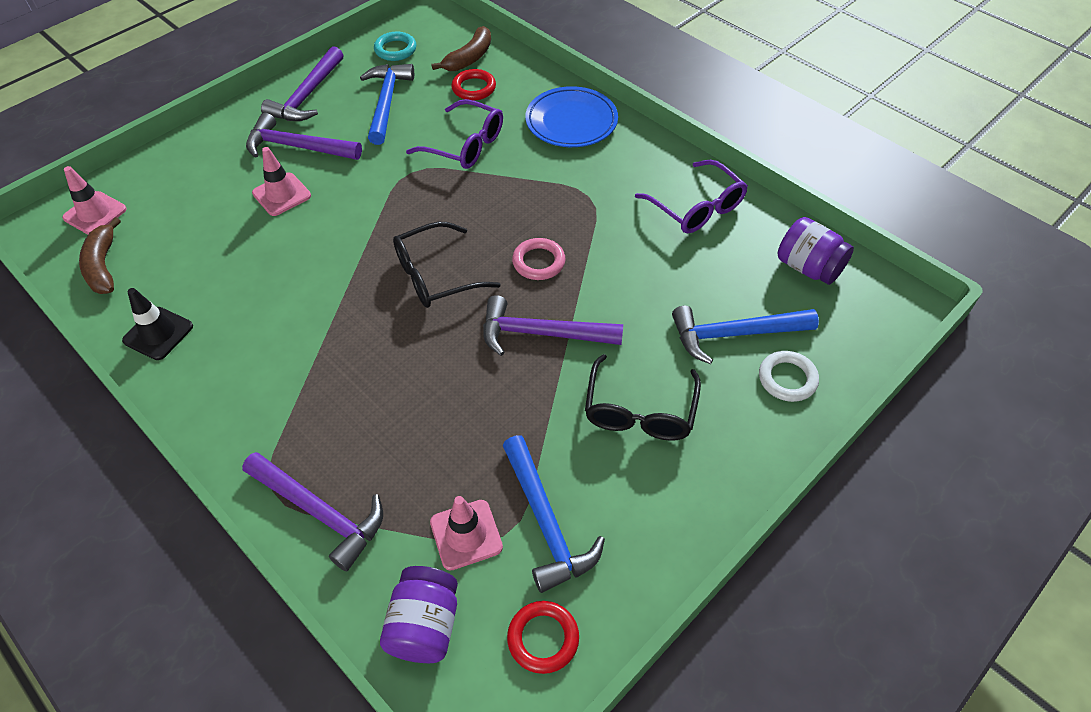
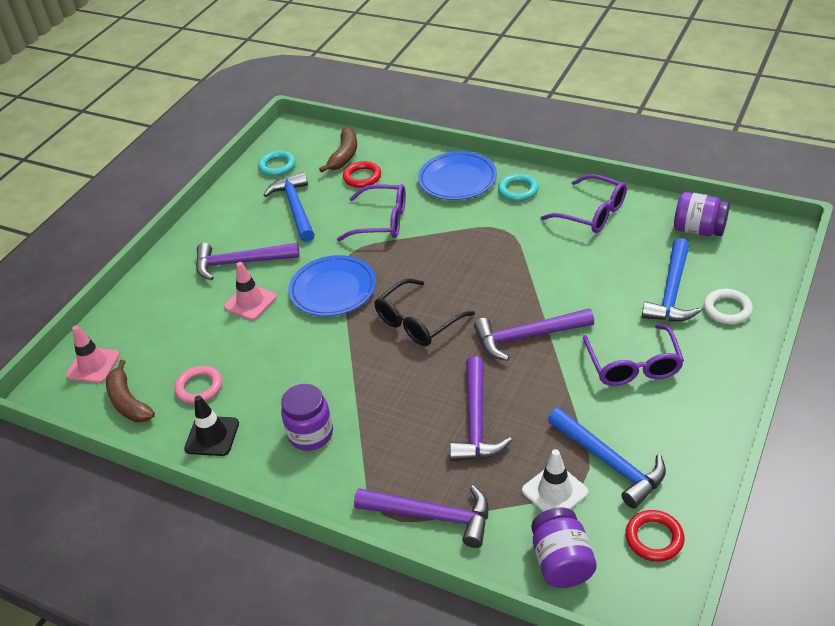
camera: 15 degrees left, 10 degrees down
(254, 368) = (311, 434): none -> purple jar
(307, 95) = (223, 222): purple hammer -> purple hammer (476, 421)
(371, 208) = (333, 290): none -> blue plate
(466, 535) = (555, 491): pink traffic cone -> white traffic cone
(538, 262) = (494, 287): pink ring -> pink ring (199, 387)
(629, 154) = (518, 190): none -> turquoise ring
(639, 411) = (633, 365): black glasses -> purple glasses
(734, 334) = (672, 292): blue hammer -> blue hammer turned 45 degrees counterclockwise

